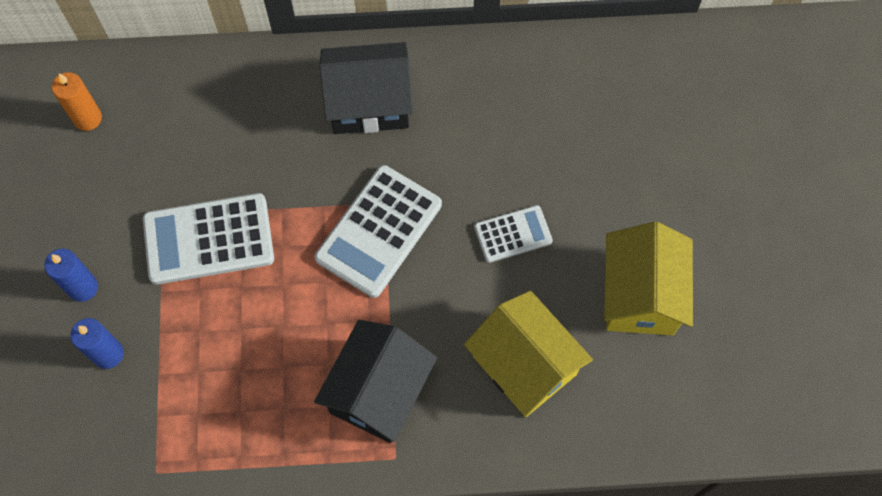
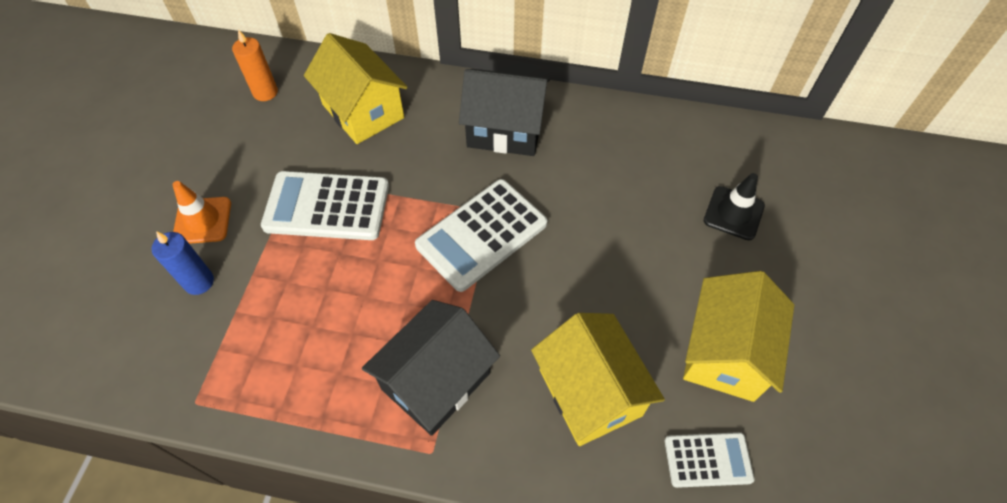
camera: 15 degrees right, 10 degrees down
(83, 287) = (202, 220): blue candle -> orange traffic cone
(207, 116) = (363, 111): none -> yellow house
(513, 234) = (608, 266): white calculator -> white calculator (708, 460)
(624, 145) = (733, 213): none -> black traffic cone

